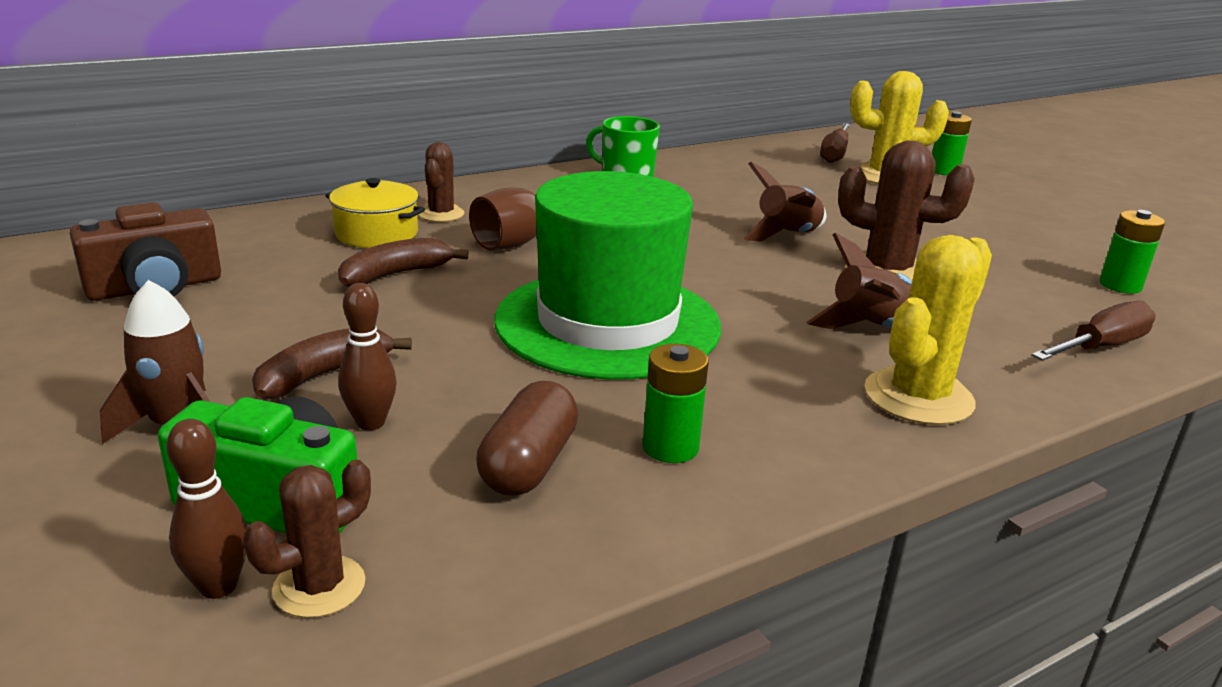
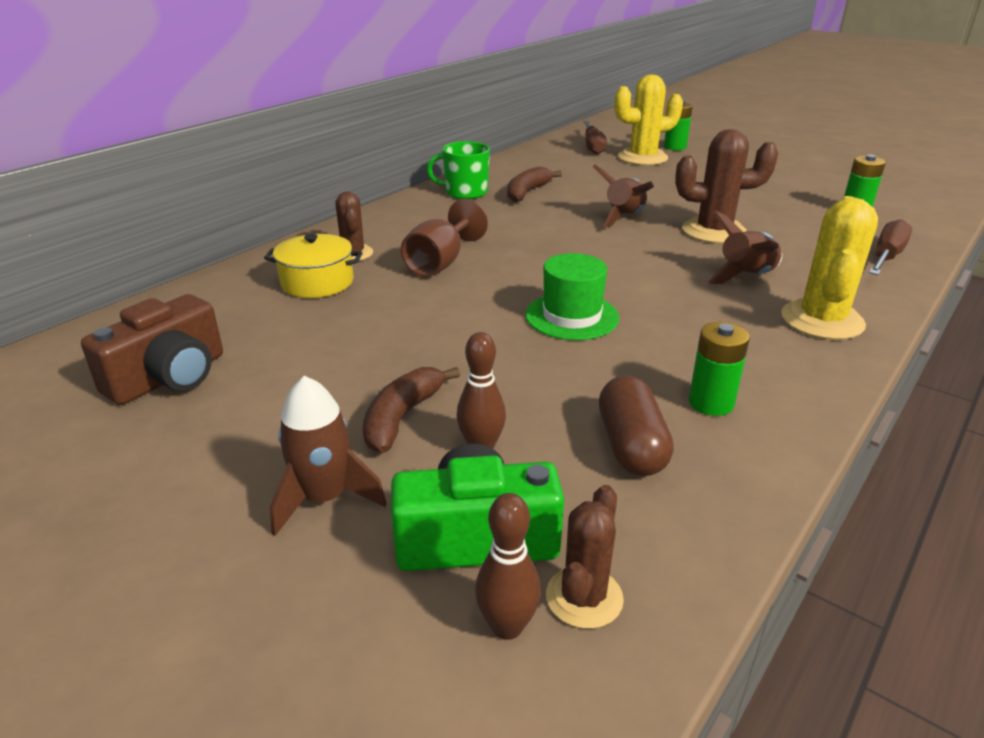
camera: 20 degrees left, 5 degrees up
(396, 274) = (370, 315): brown banana -> brown banana (527, 192)
(607, 323) = (572, 316): green hat -> green hat, size x0.51

